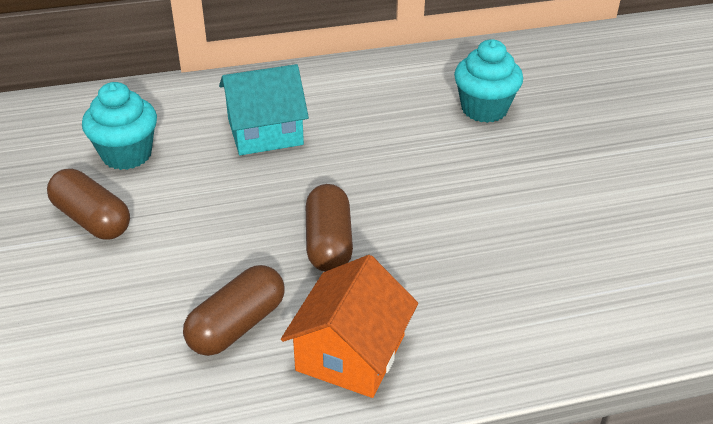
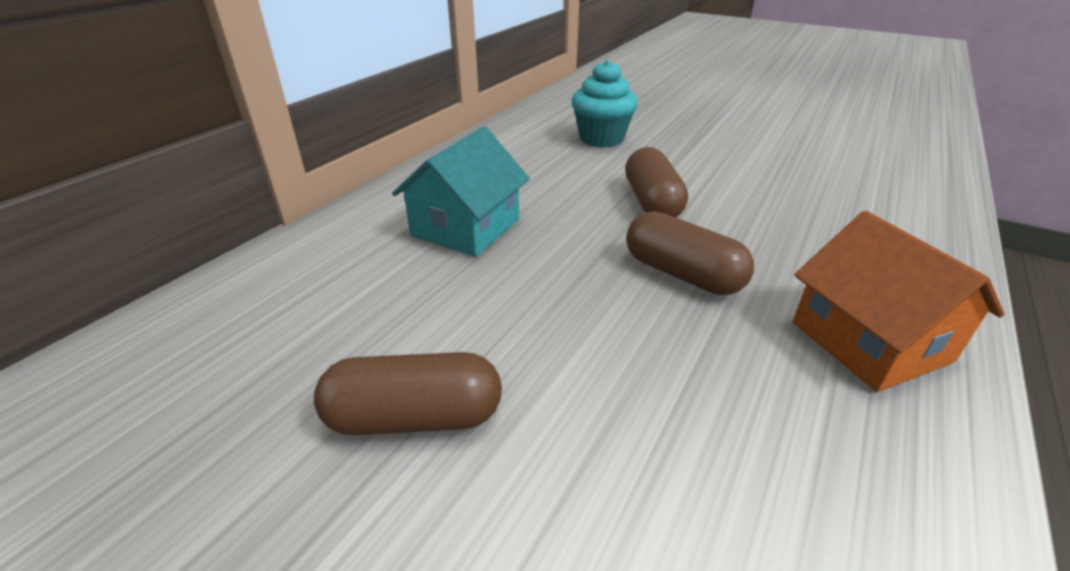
camera: 45 degrees left, 5 degrees down
(127, 154) = (344, 324): turquoise cupcake -> none
(237, 325) = (760, 396): brown capsule -> brown capsule (652, 202)

